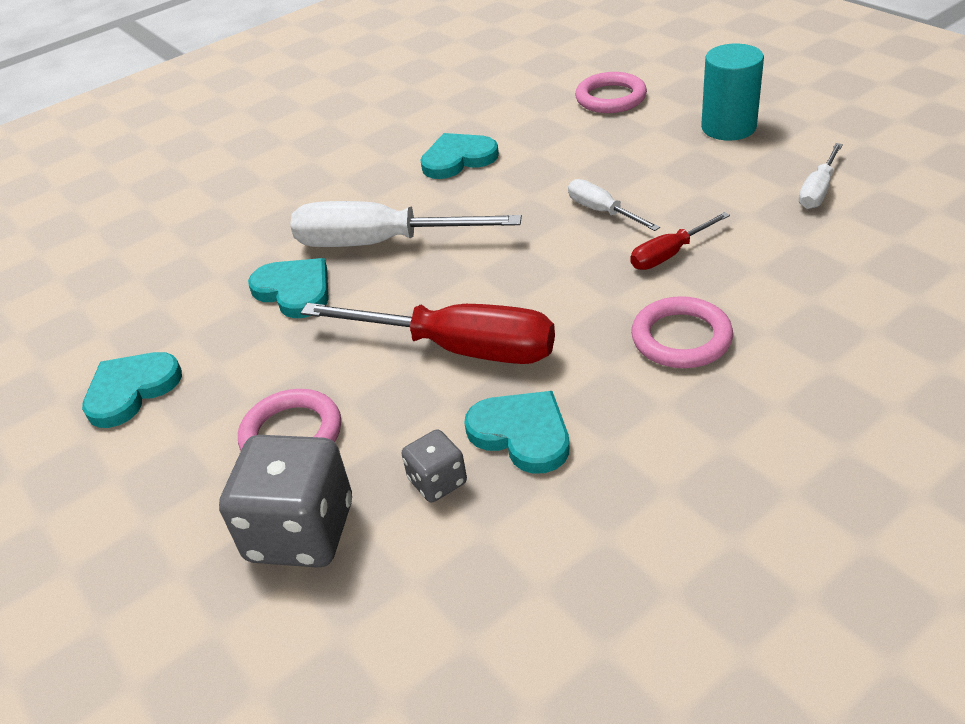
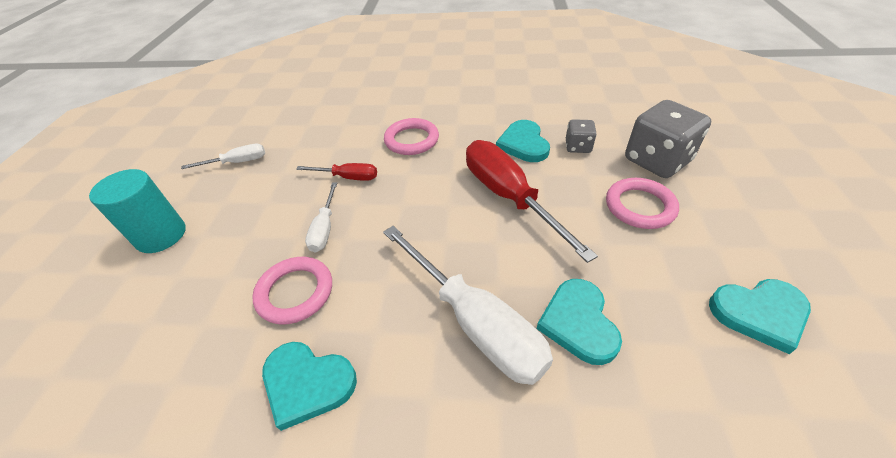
camera: 140 degrees left, 5 degrees up
(610, 98) = (116, 346): pink ring -> pink ring (295, 292)

